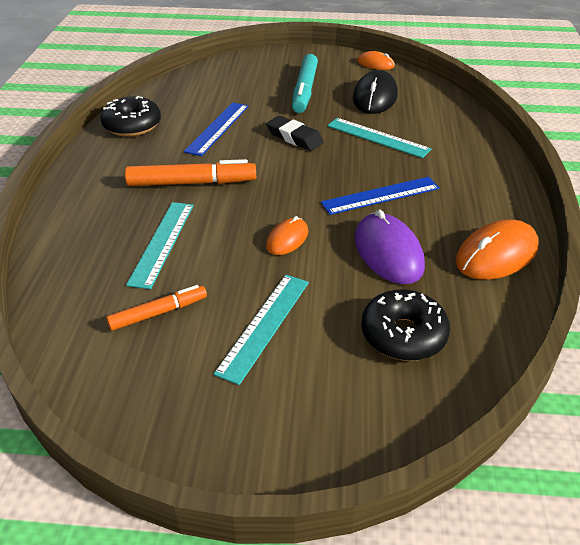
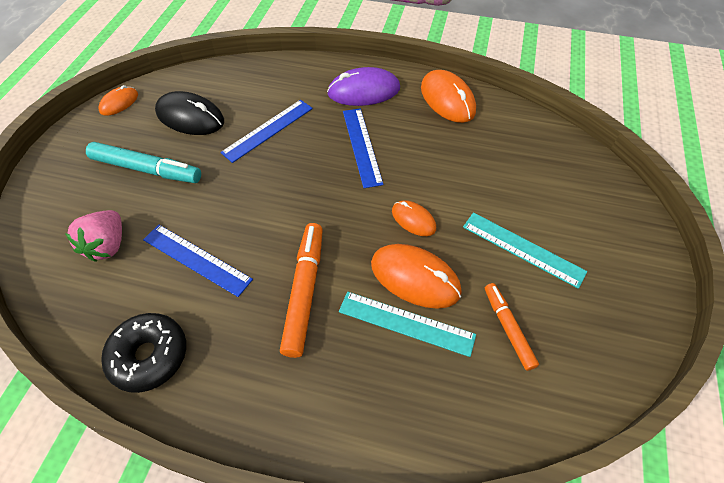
camera: 80 degrees left, 15 degrees up
(213, 245) = (415, 278): none -> orange mouse
(224, 91) = (108, 245): none -> pink strawberry
(294, 137) = (244, 192): black eraser -> none
(377, 137) = (268, 130): turquoise ruler -> blue ruler
(388, 252) = (439, 157): purple mouse -> purple mouse (364, 91)
(403, 335) = (530, 167): black donut -> none

